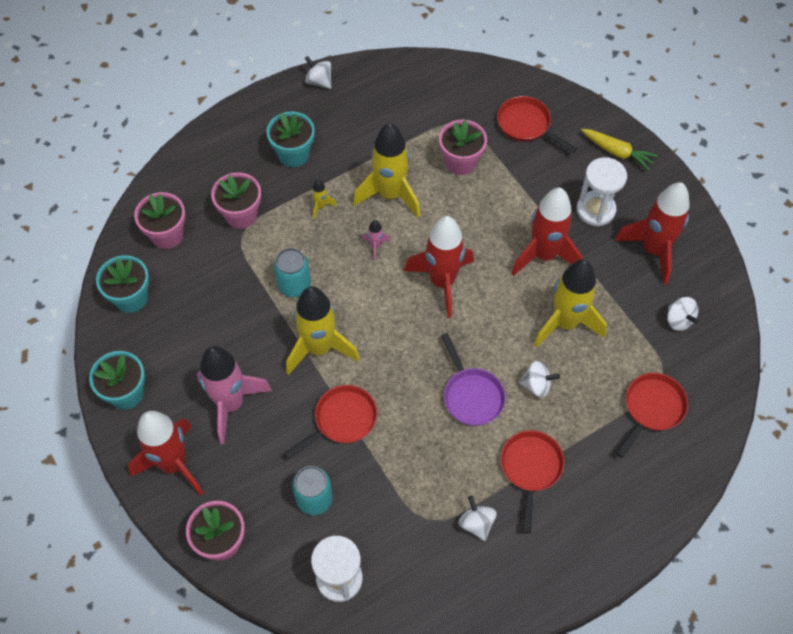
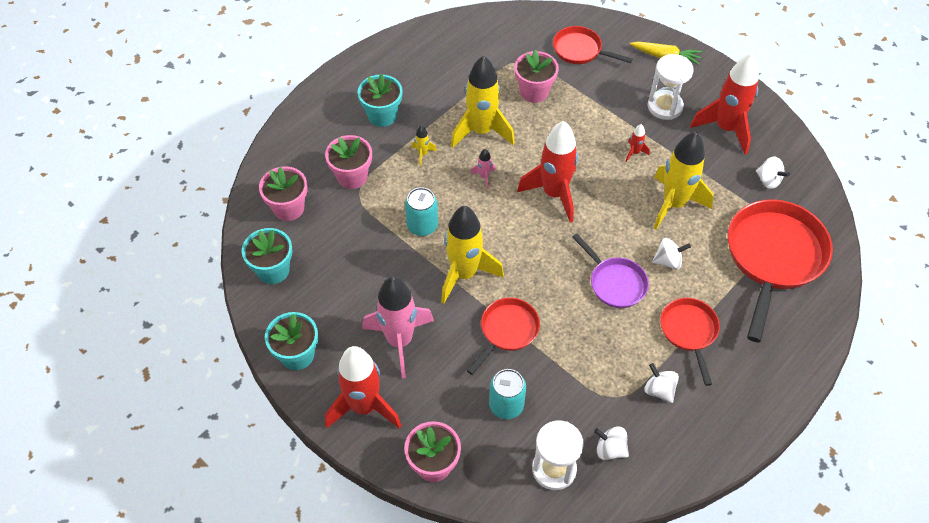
camera: 15 degrees left, 5 degrees down
(319, 81) = (384, 50): white spinning top -> white spinning top (610, 449)
(544, 255) = (634, 152): red rocket -> red rocket, size x0.41
(652, 408) = (773, 257): red pan -> red pan, size x1.83

